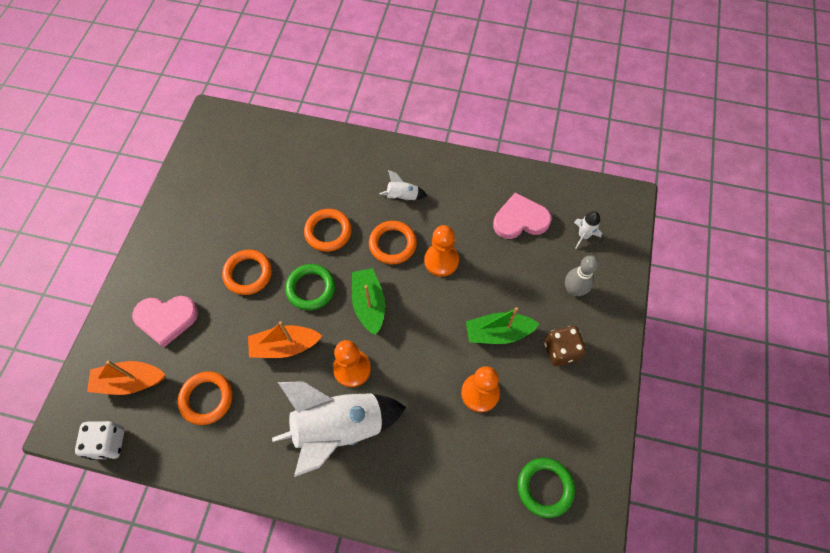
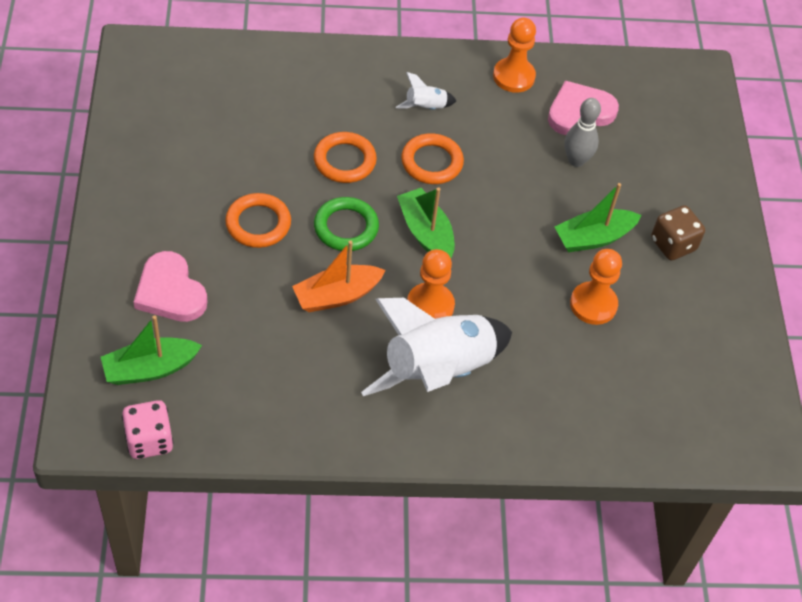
camera: 20 degrees left, 10 degrees down
(108, 443) = (149, 440): white dice -> pink dice
(130, 381) = (150, 369): orange boat -> green boat
(166, 319) = (170, 291): pink heart -> pink heart turned 75 degrees clockwise
(206, 399) = (259, 370): orange ring -> none
(441, 260) = (498, 171): orange pawn -> orange pawn (513, 76)
(545, 487) = (699, 386): green ring -> none
(573, 290) = (667, 179): grey bowling pin -> grey bowling pin (576, 160)
(583, 235) = (660, 118): white rocket -> none

